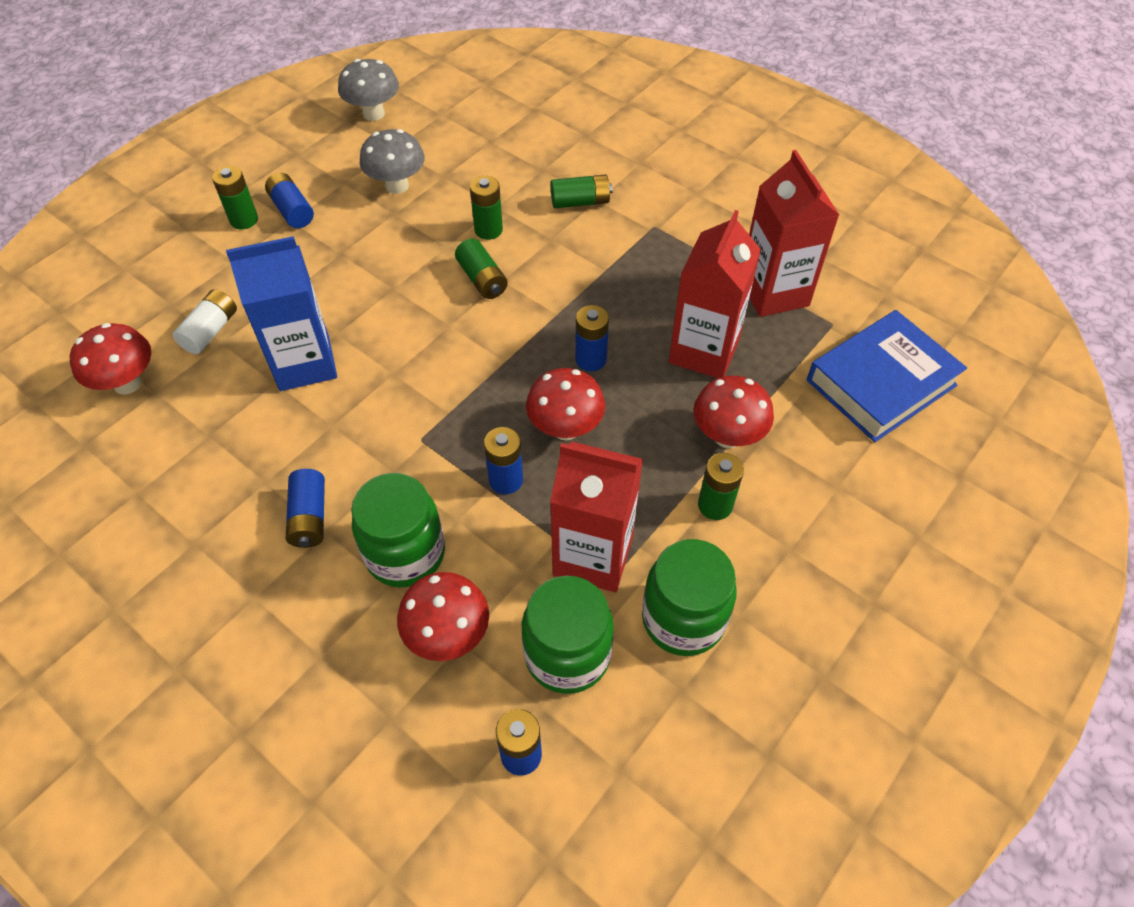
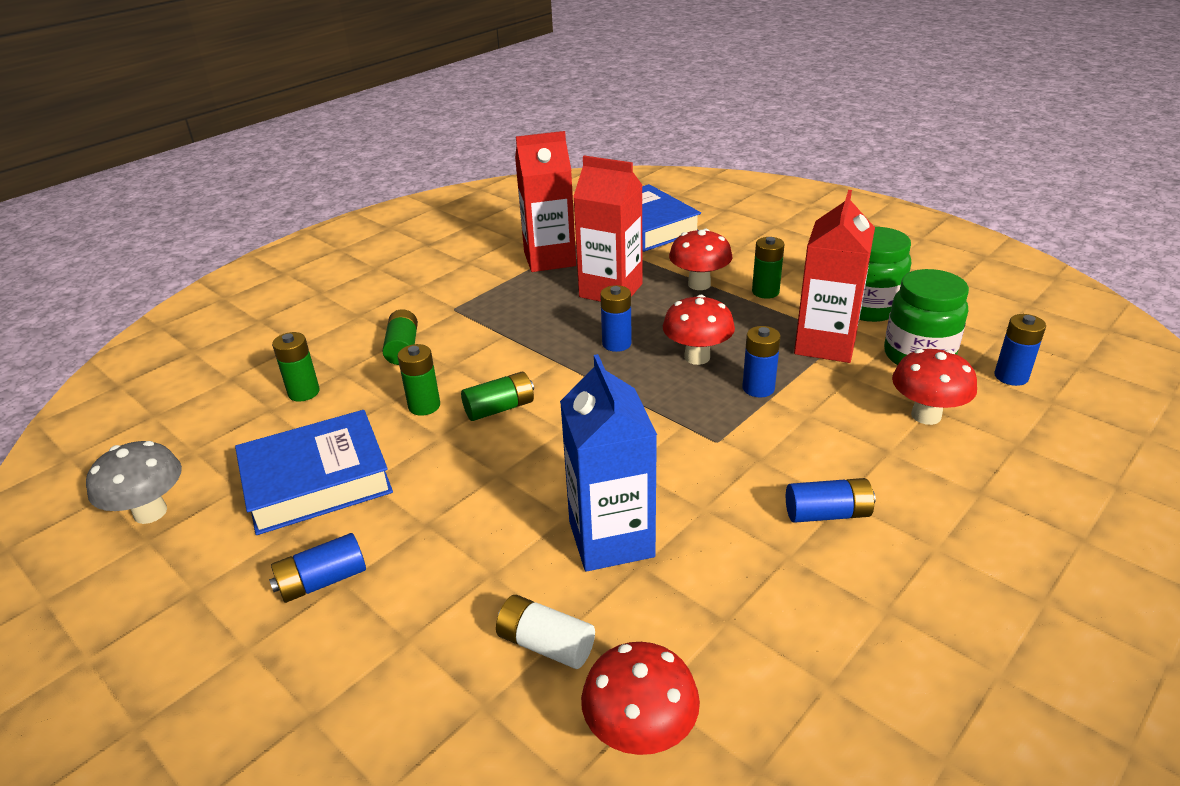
camera: 85 degrees left, 20 degrees down
(244, 220) = (321, 636): green battery -> green battery (304, 392)
(397, 186) = (316, 480): grey mushroom -> blue book
(405, 554) = (852, 444): green jar -> none

